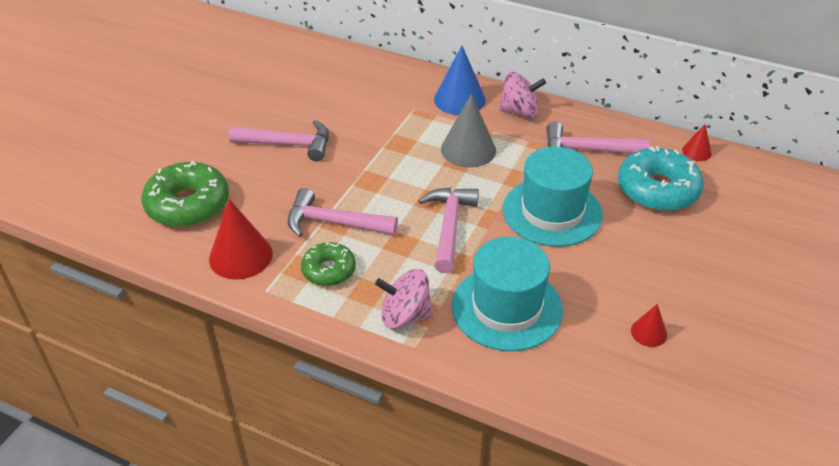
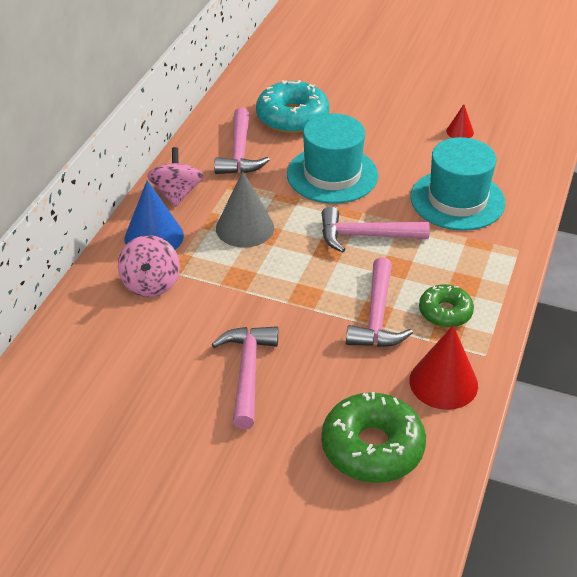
camera: 95 degrees left, 0 degrees up
(405, 316) = (486, 257): pink spinning top -> pink spinning top (151, 283)
(696, 151) = (236, 94): red cone -> none

